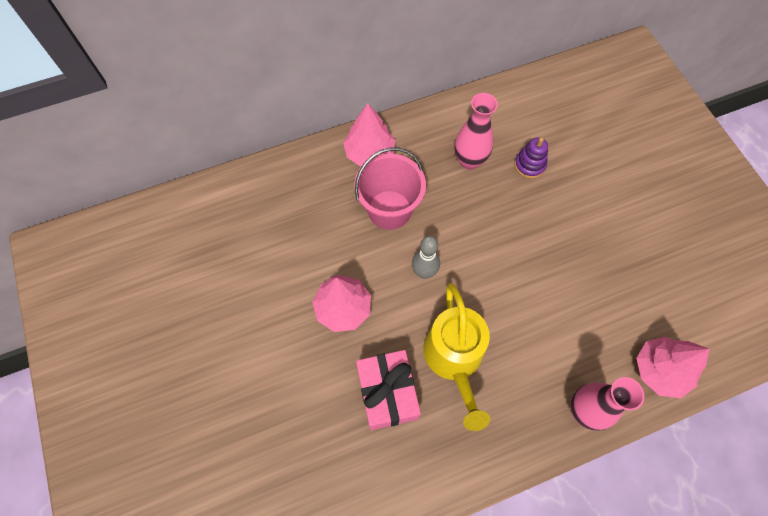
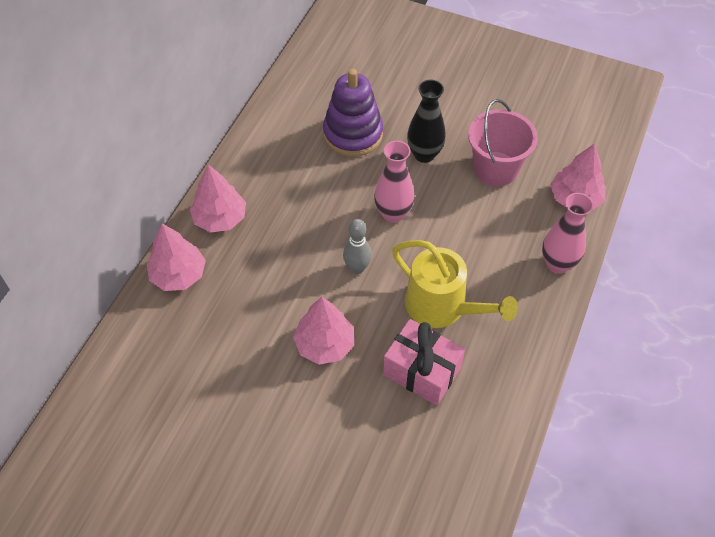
camera: 45 degrees left, 10 degrees down
(303, 171) = (179, 275): none -> pink tree
(389, 209) = (282, 246): pink bucket -> pink bucket (495, 169)
(469, 161) = (305, 164): pink vase -> pink vase (393, 214)
(529, 165) = (353, 134): purple stacking toy -> purple stacking toy, size x1.90
(569, 226) = (424, 154): none -> black vase

